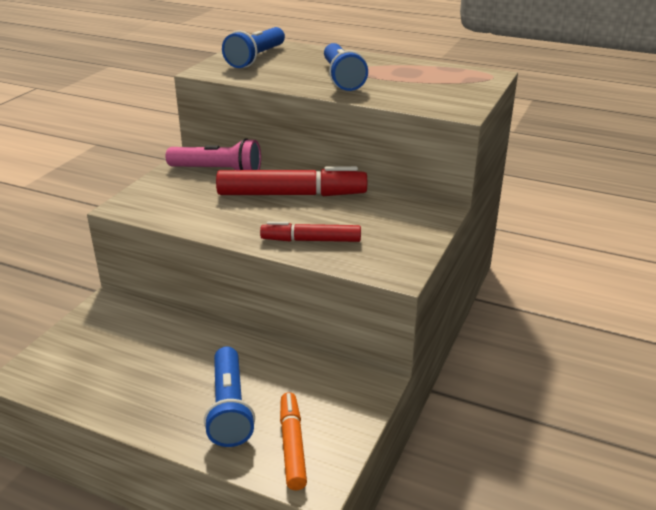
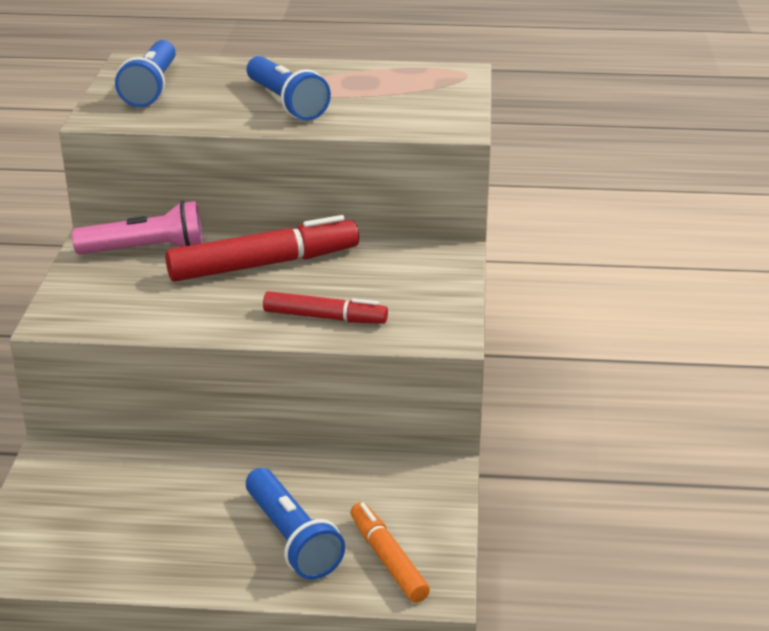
camera: 20 degrees left, 0 degrees up
(311, 240) = (325, 317): red marker -> red marker turned 150 degrees counterclockwise

